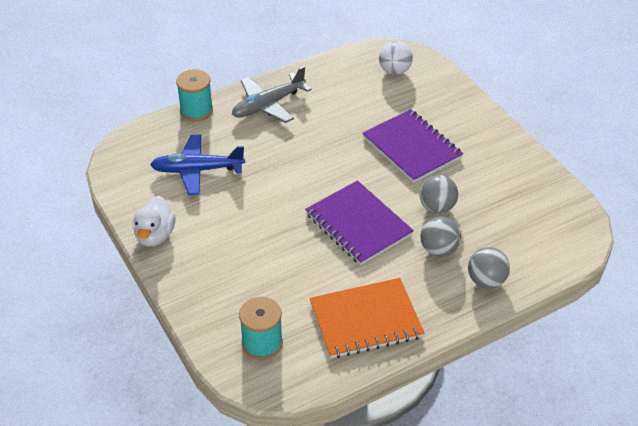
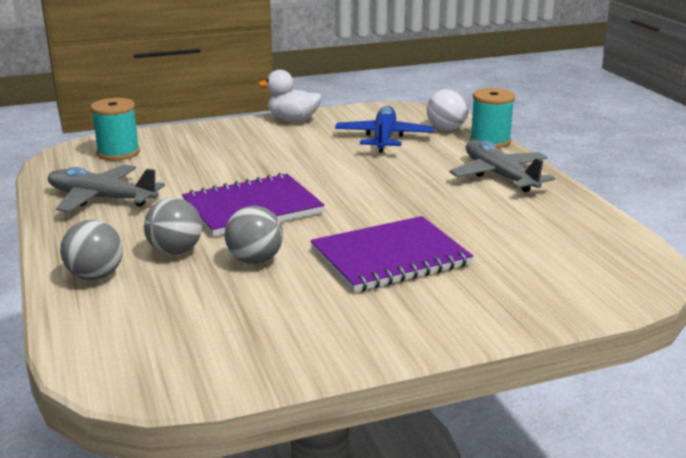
camera: 100 degrees right, 20 degrees down
(366, 320) = (101, 199): orange notebook -> grey plane
(394, 71) = (588, 265): white ball -> white ball (446, 129)

